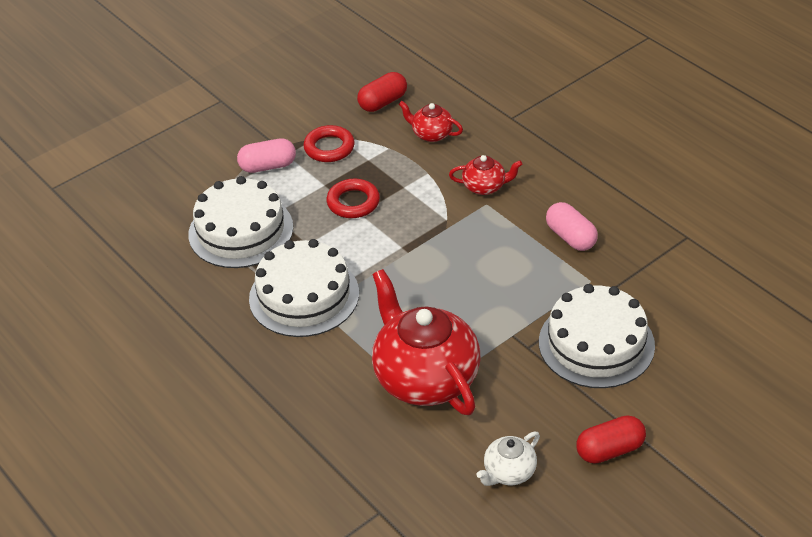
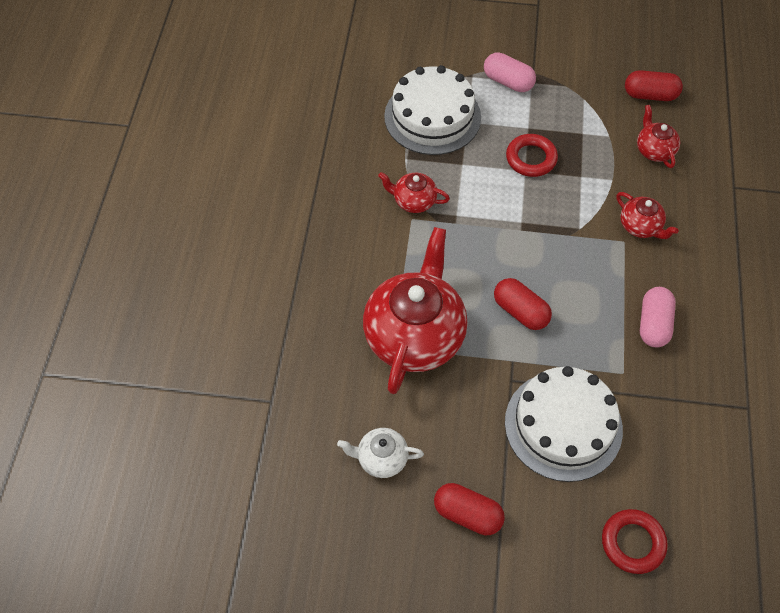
camera: 45 degrees right, 15 degrees up
(304, 295) = (413, 201): white cake -> red teapot
(329, 148) = (567, 101): red ring -> red ring (632, 543)
(477, 301) = (520, 311): none -> red capsule

